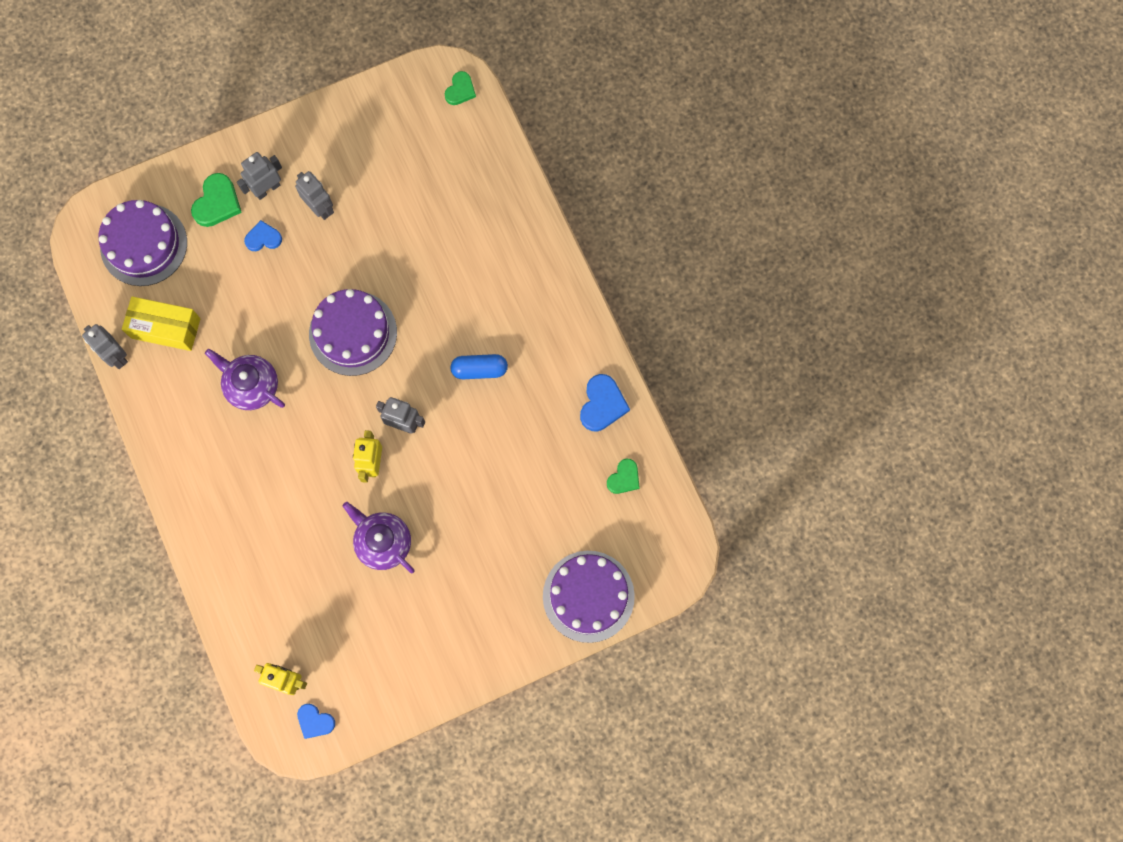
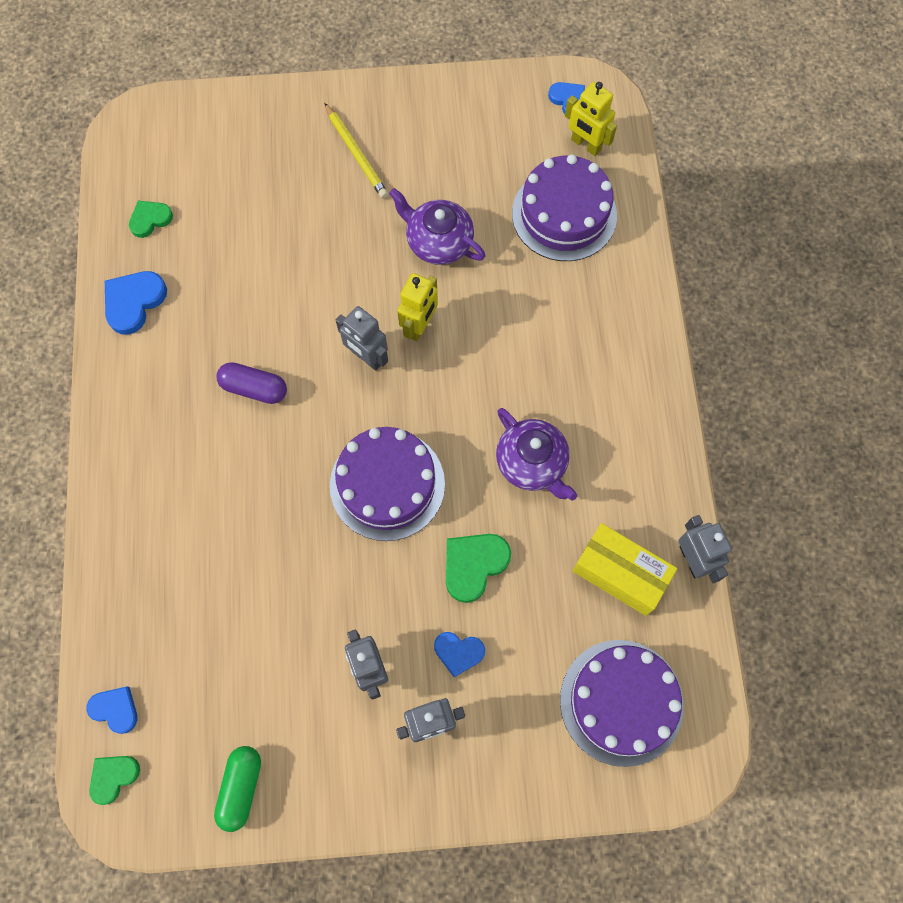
camera: 160 degrees left, 5 degrees down
(217, 202) = (505, 728): green heart -> green heart (474, 565)
(376, 111) = (241, 788): none -> green capsule
(383, 542) = (438, 241): purple teapot -> purple teapot turned 150 degrees clockwise
(478, 127) = (115, 709): none -> blue heart
(479, 369) = (254, 388): blue capsule -> purple capsule
(481, 600) = (356, 153): none -> yellow pencil
(588, 596) = (244, 122): purple cake -> purple cake (564, 214)

